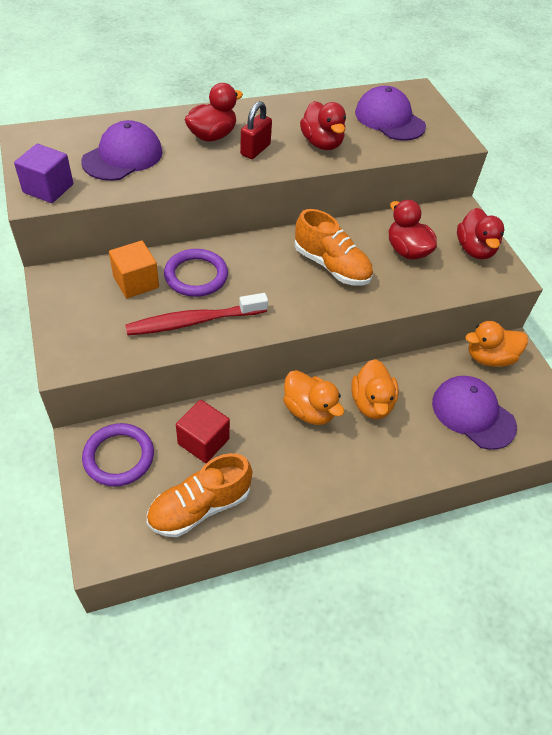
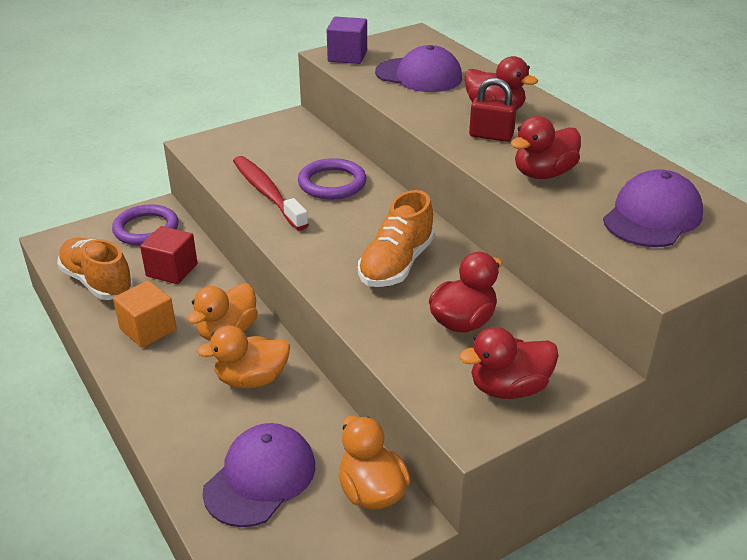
camera: 80 degrees right, 15 degrees down
(136, 282) = (306, 155): orange cube -> orange cube (148, 329)

